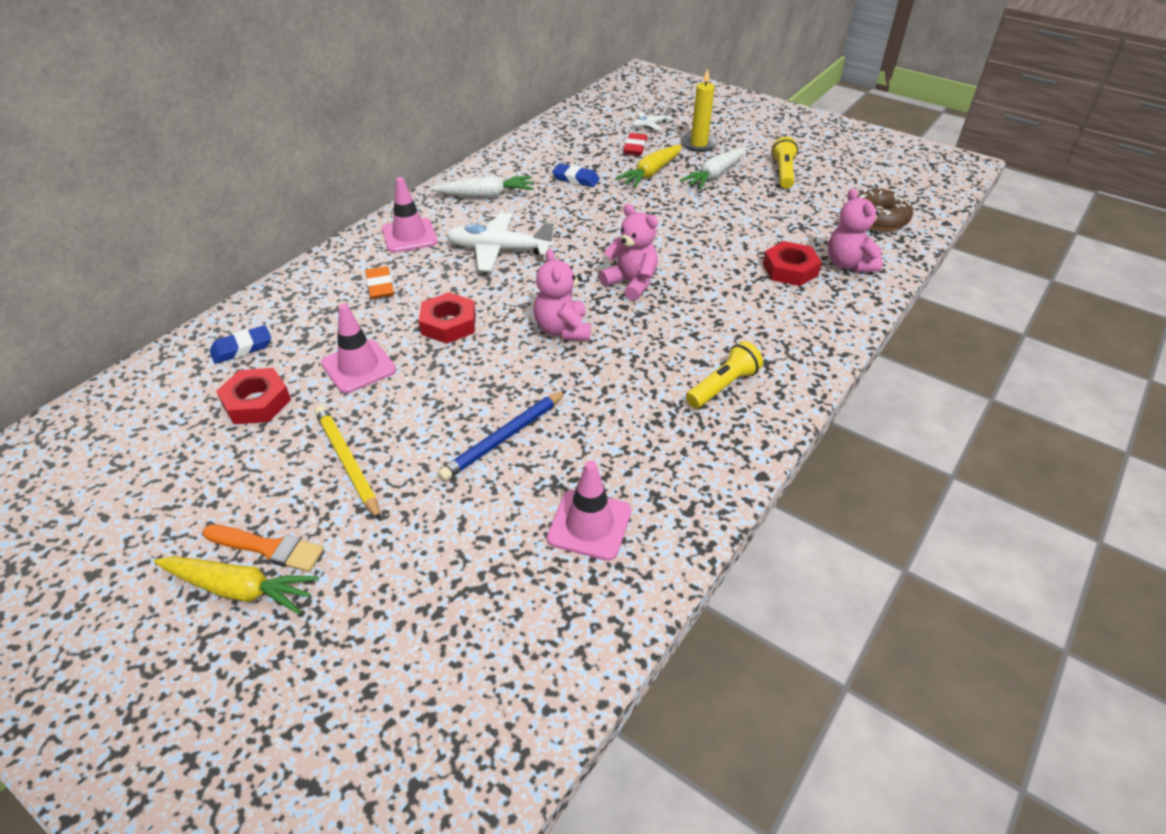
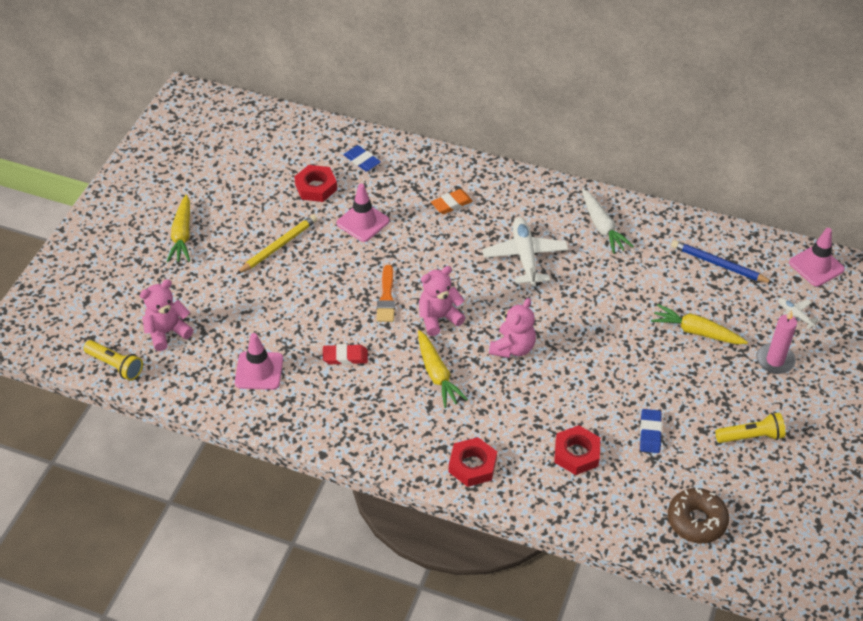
camera: 75 degrees right, 5 degrees up
(268, 548) = (210, 236): orange brush -> orange brush (386, 297)
(409, 236) = (521, 199): pink traffic cone -> pink traffic cone (816, 266)
(448, 324) = (422, 253): red nut -> red nut (472, 465)
(504, 438) = (319, 313): blue pencil -> blue pencil (718, 264)
(576, 179) = (658, 280): blue eraser -> blue eraser (650, 433)
(635, 148) = (740, 311): red eraser -> red eraser (345, 357)
(653, 347) = (437, 374): none -> yellow carrot
(699, 144) = (775, 360): yellow candle -> pink candle
(714, 175) = (717, 381): white carrot -> none
(723, 386) = (406, 423): yellow flashlight -> yellow flashlight (115, 365)
(848, 264) = (603, 497): pink teddy bear -> pink teddy bear (167, 332)

